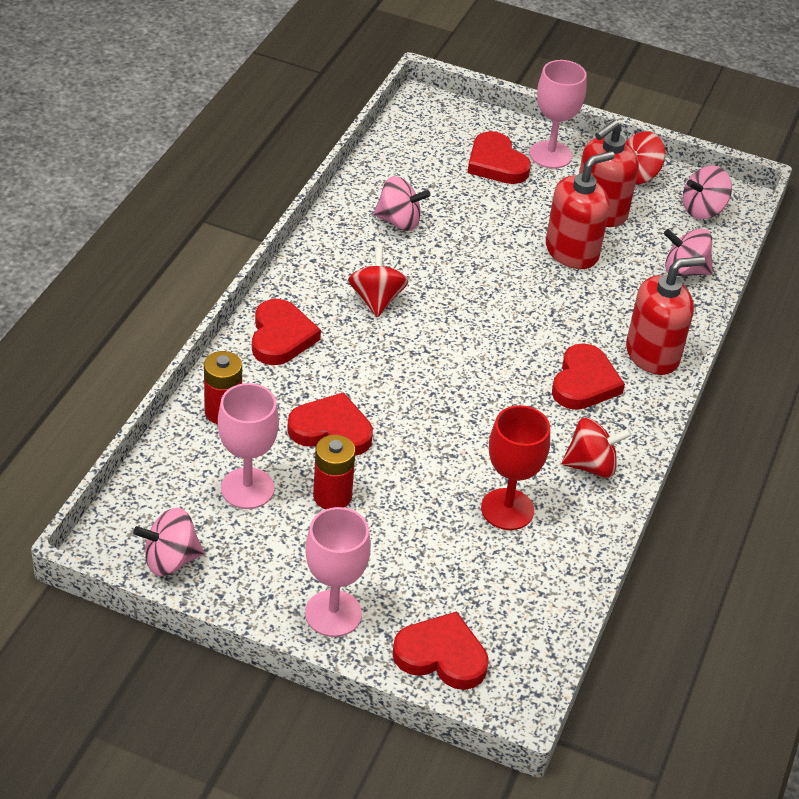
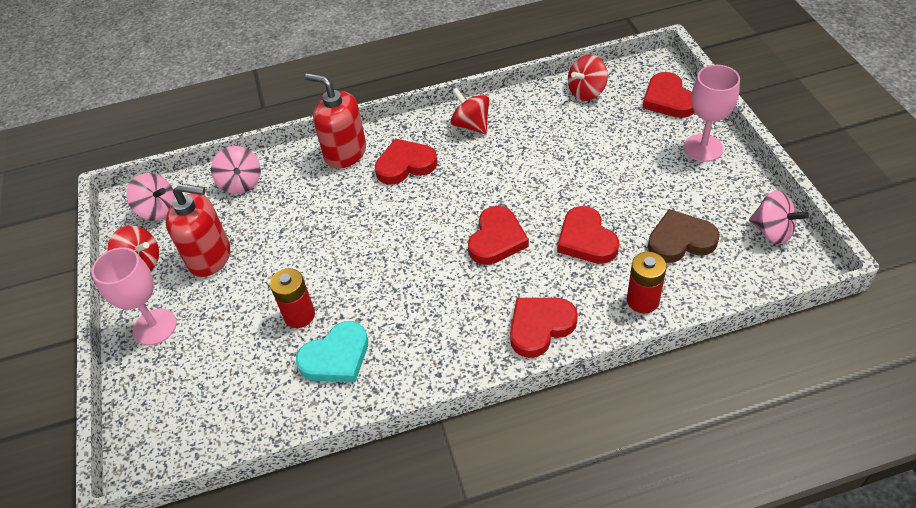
camera: 120 degrees left, 5 degrees up
(247, 488) = (680, 240): pink goblet -> brown heart
(332, 496) = (633, 202): red battery -> red battery (299, 315)
(376, 299) = (441, 305): red spinning top -> red spinning top (586, 92)
(399, 221) = (336, 357): pink spinning top -> turquoise heart
(496, 163) = (197, 351): red heart -> red heart (497, 239)
(507, 509) = (545, 135): red goblet -> none
(572, 252) = (275, 243): red soap dispenser -> none

